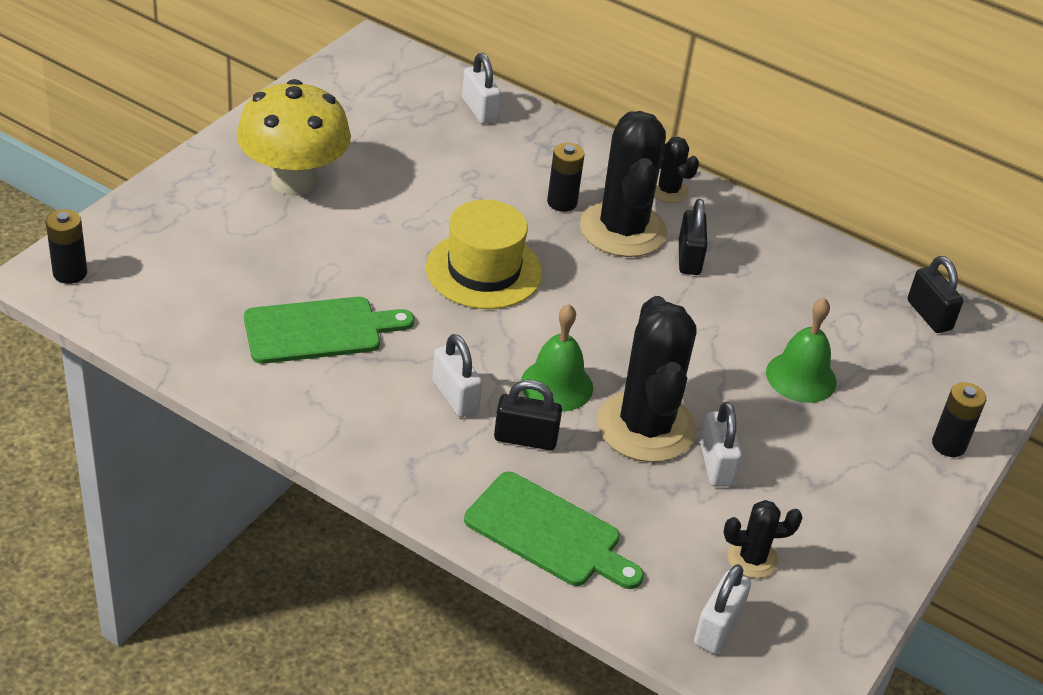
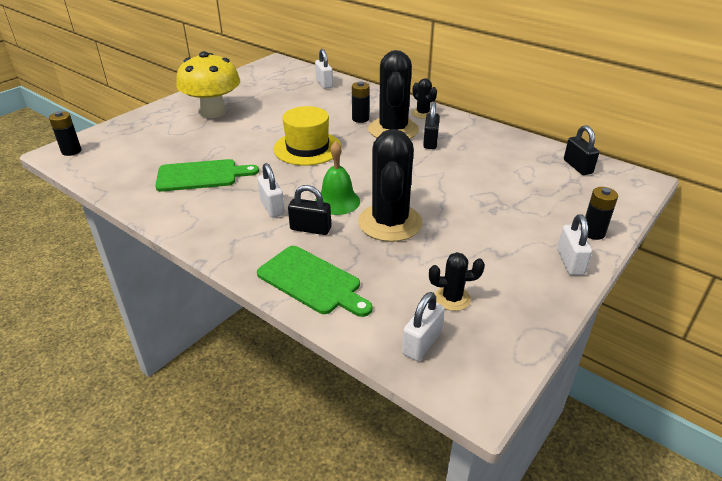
camera: 10 degrees right, 5 degrees down
(716, 465) = (433, 243): white padlock -> white padlock (570, 262)
(801, 377) = (494, 197): green bell -> none

